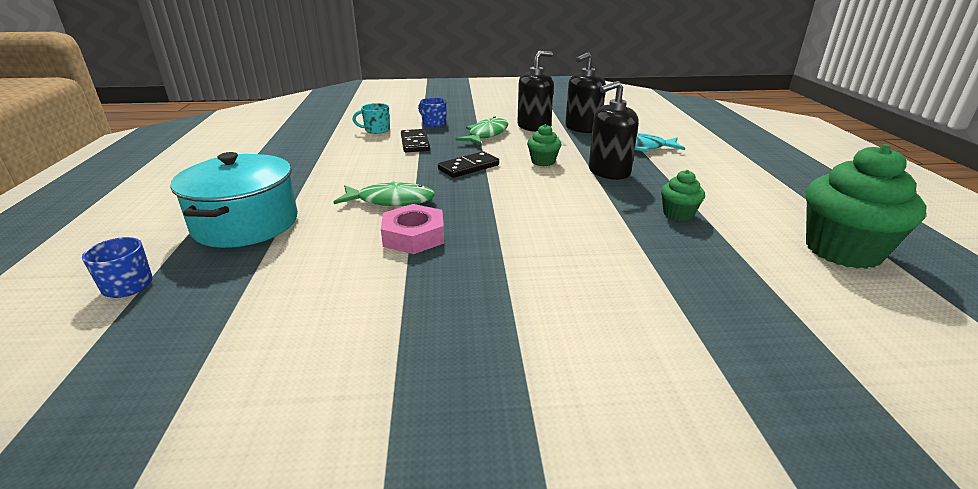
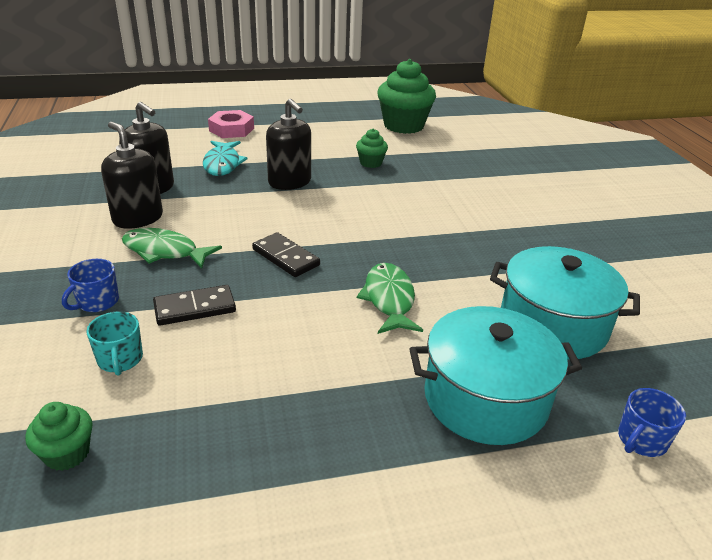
camera: 100 degrees left, 5 degrees up
(301, 276) = (553, 325): none -> turquoise pot
(413, 236) = (457, 275): pink nut -> pink nut (231, 129)
(543, 162) = (265, 213): green cupcake -> green cupcake (67, 453)

